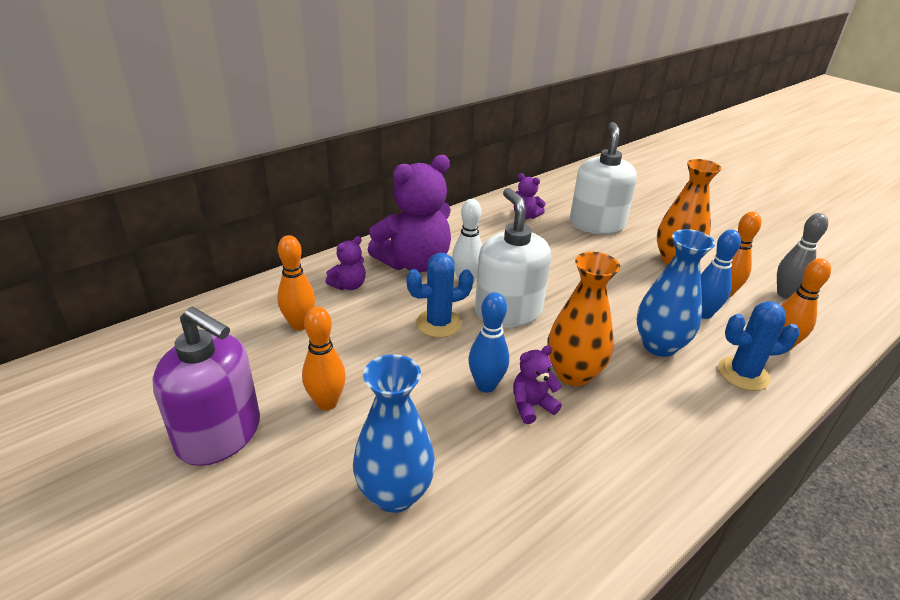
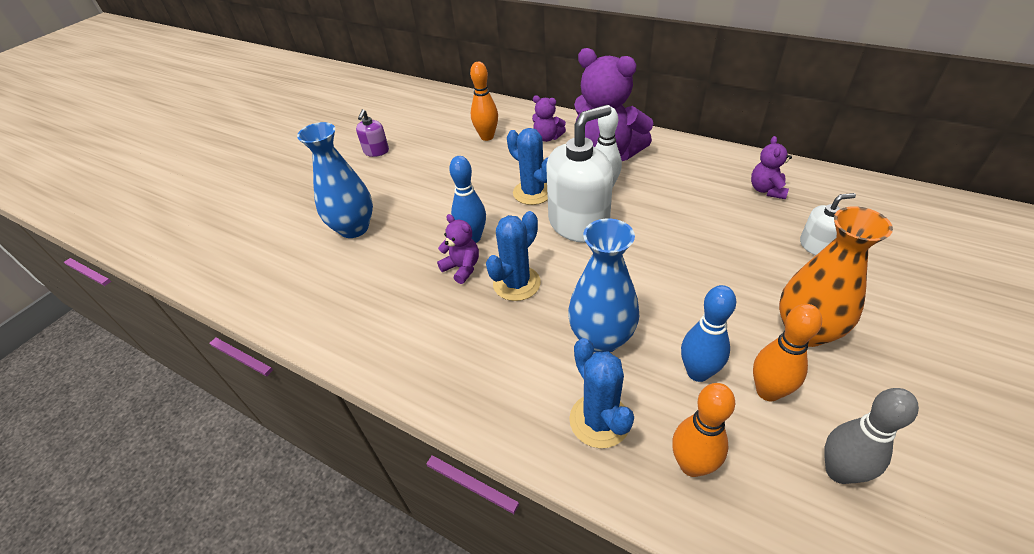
camera: 75 degrees right, 10 degrees up
(220, 434) = (376, 151): purple soap dispenser -> purple soap dispenser, size x0.48
(327, 403) = (418, 176): orange bowling pin -> none
(573, 373) = (516, 283): orange vase -> blue cactus
(596, 224) = (816, 245): white soap dispenser -> white soap dispenser, size x0.48

